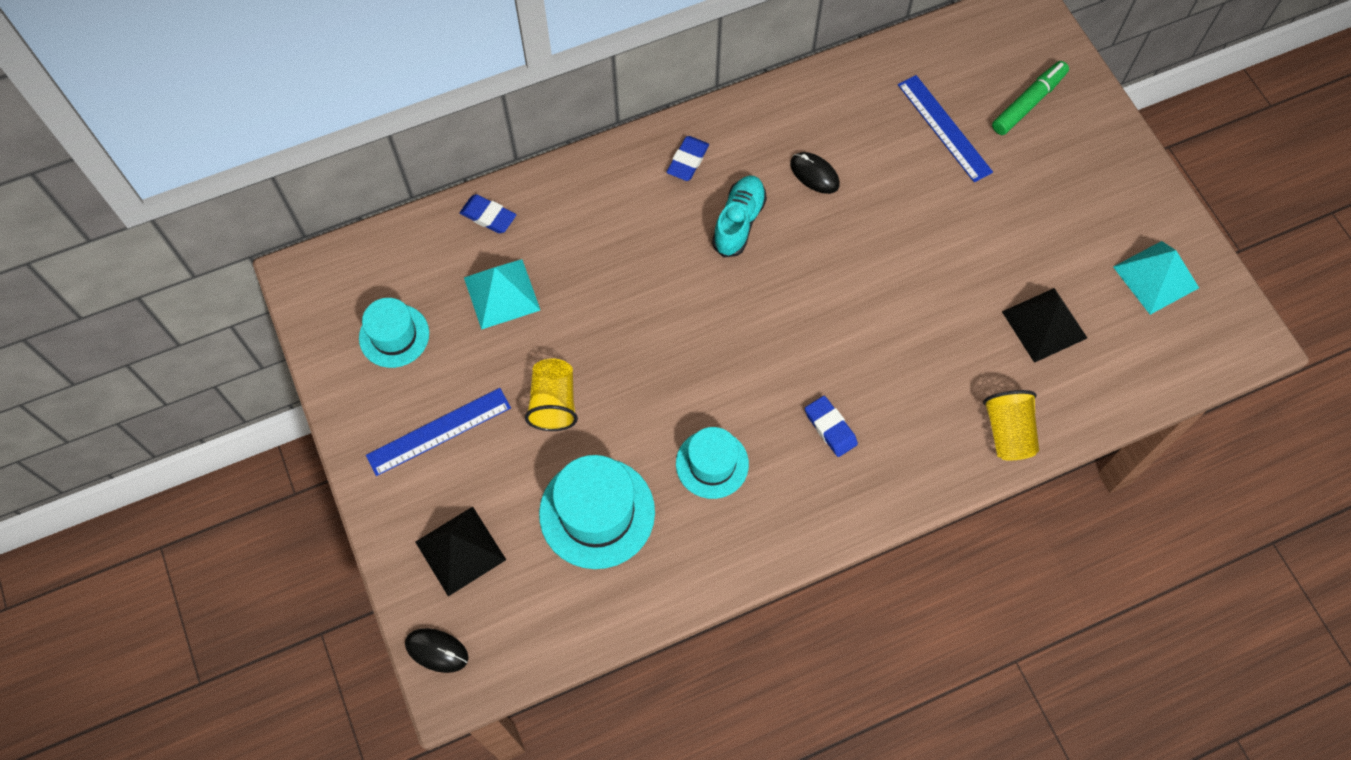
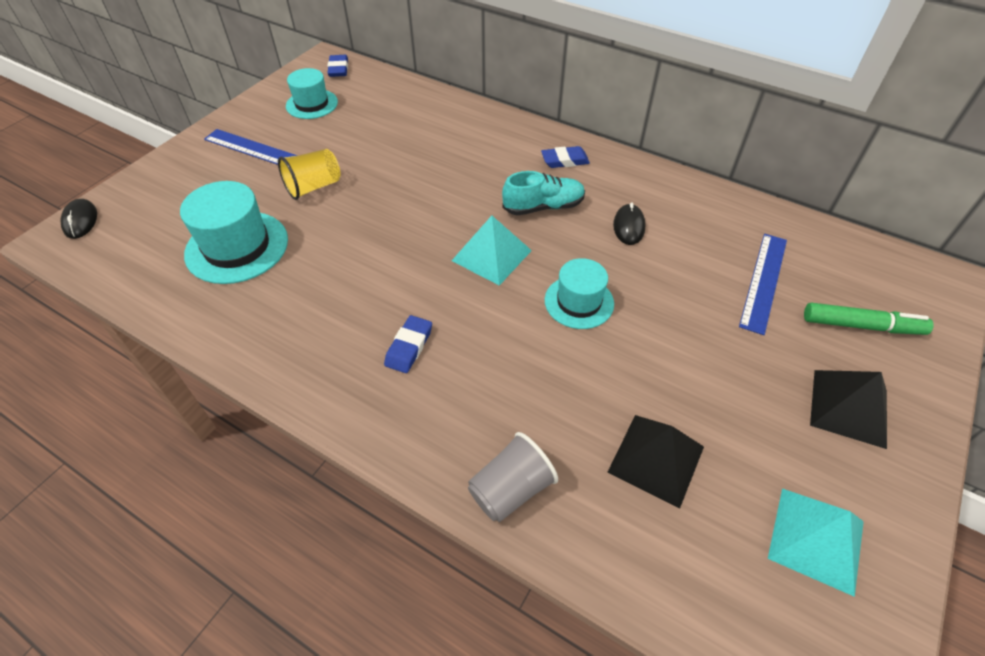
camera: 55 degrees right, 15 degrees down
(460, 551) = (167, 197): black pyramid -> black pyramid (849, 408)
(488, 216) = (430, 101): blue eraser -> blue eraser (338, 69)
(502, 294) = (379, 130): turquoise pyramid -> turquoise pyramid (491, 255)
(712, 464) = (321, 289): turquoise hat -> turquoise hat (579, 302)
(1008, 432) = (510, 489): yellow cup -> grey cup

